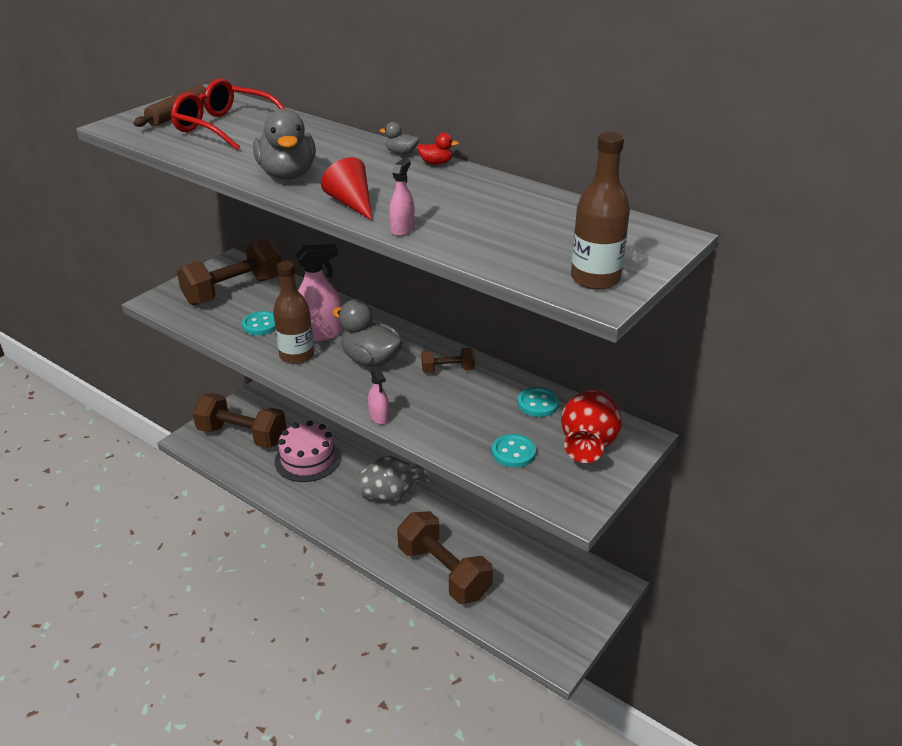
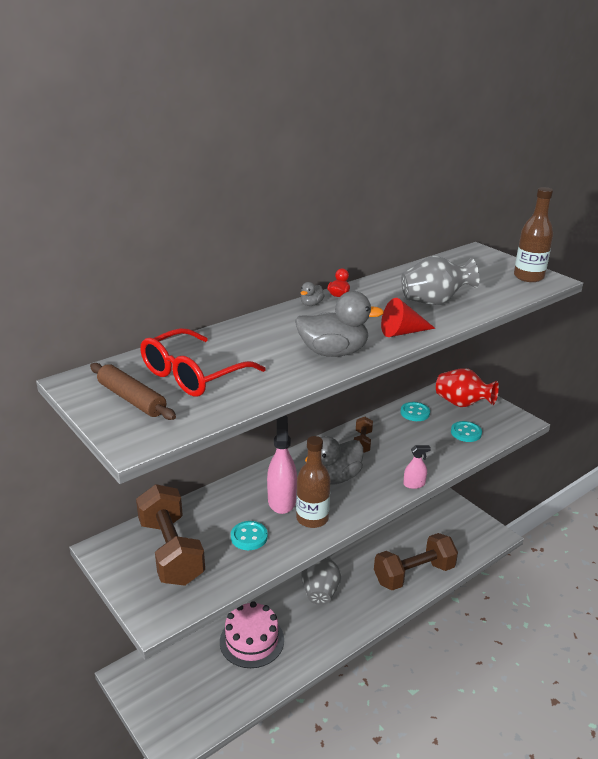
camera: 75 degrees left, 5 degrees down
(242, 435) = (191, 692): brown dumbbell -> none
(402, 229) = (452, 320): pink spray bottle -> none
(450, 216) = (434, 302): none -> grey vase

